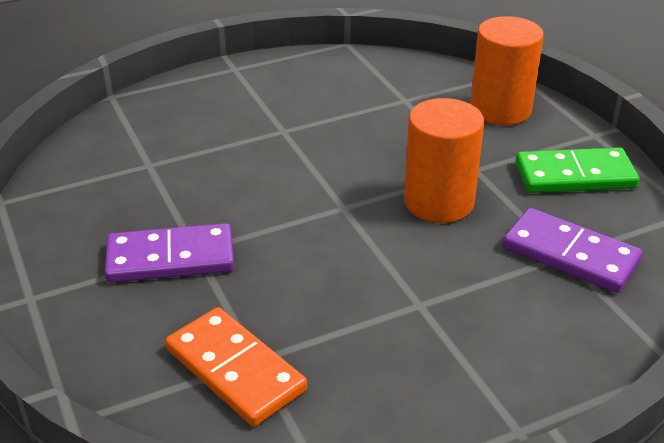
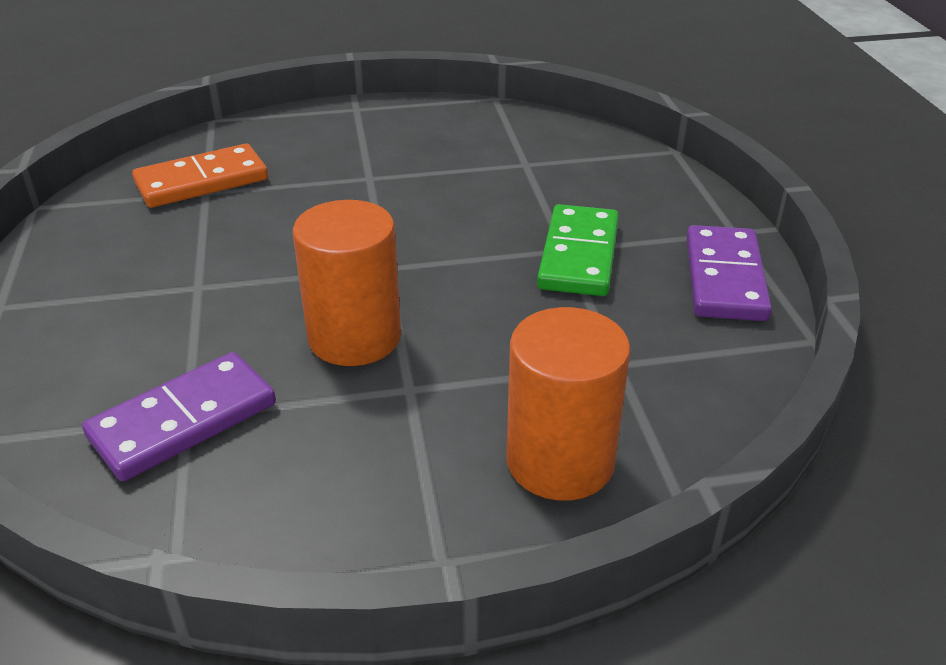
camera: 105 degrees right, 0 degrees up
(170, 258) = (364, 164): purple domino -> purple domino (724, 278)
(575, 176) = (340, 488): green domino -> green domino (578, 255)

